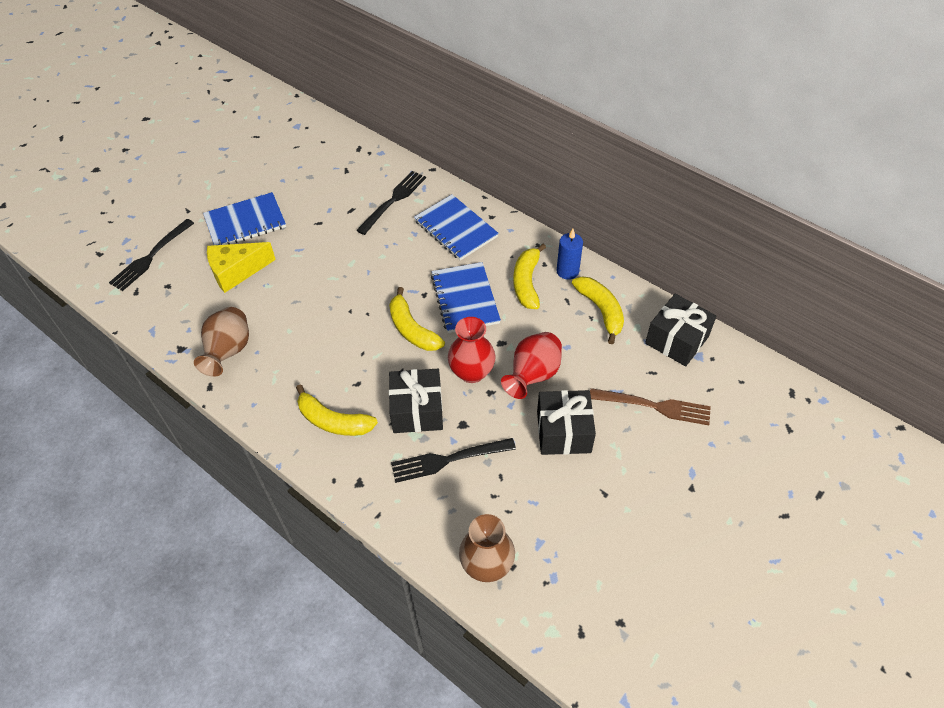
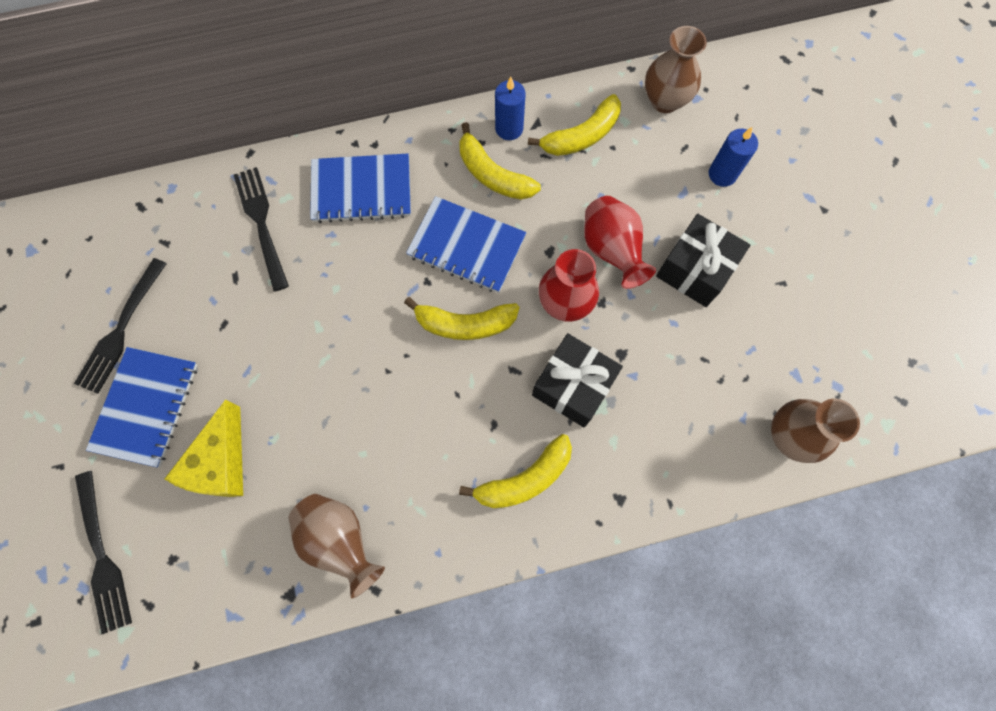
camera: 55 degrees left, 20 degrees up
(448, 460) = (653, 395): black fork -> black fork (121, 329)
(601, 310) = (581, 136): yellow banana -> yellow banana turned 135 degrees clockwise
(654, 406) = (722, 174): brown fork -> blue candle
(676, 340) = (665, 100): black gift -> brown vase

